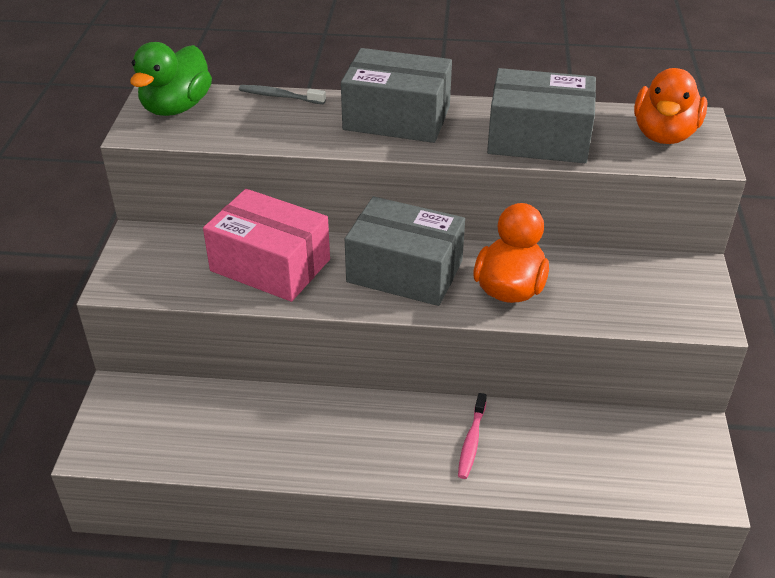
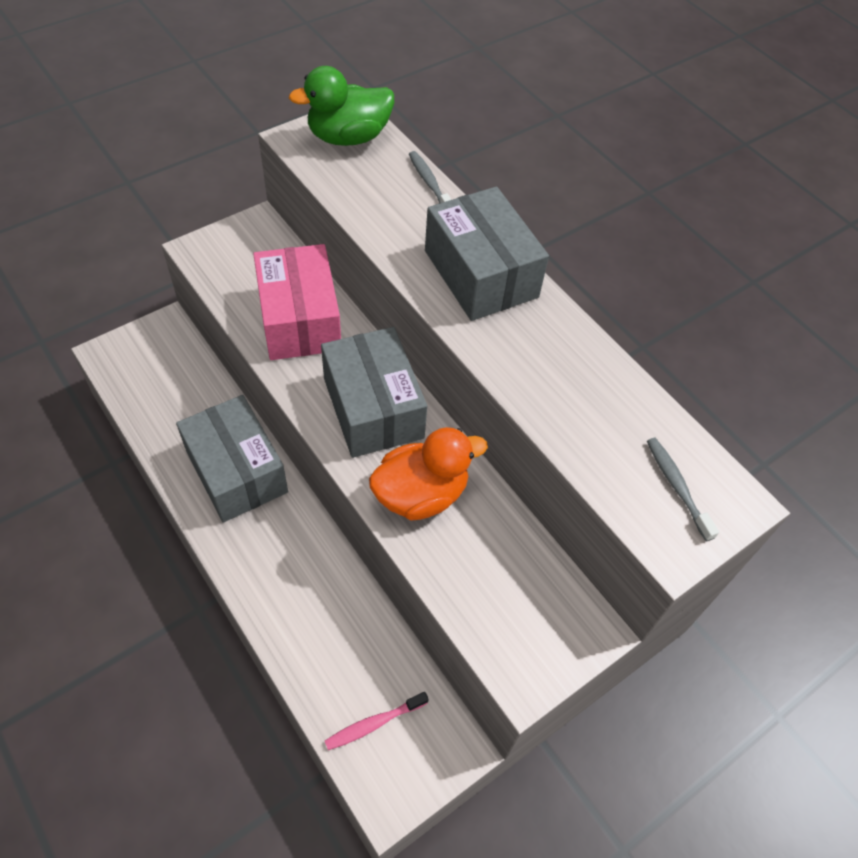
camera: 45 degrees right, 15 degrees up
(471, 441) = (300, 577): pink toothbrush -> pink toothbrush (374, 724)
(538, 139) = (558, 390): grey box -> grey box (237, 471)
(664, 134) = (676, 486): orange duck -> grey toothbrush

